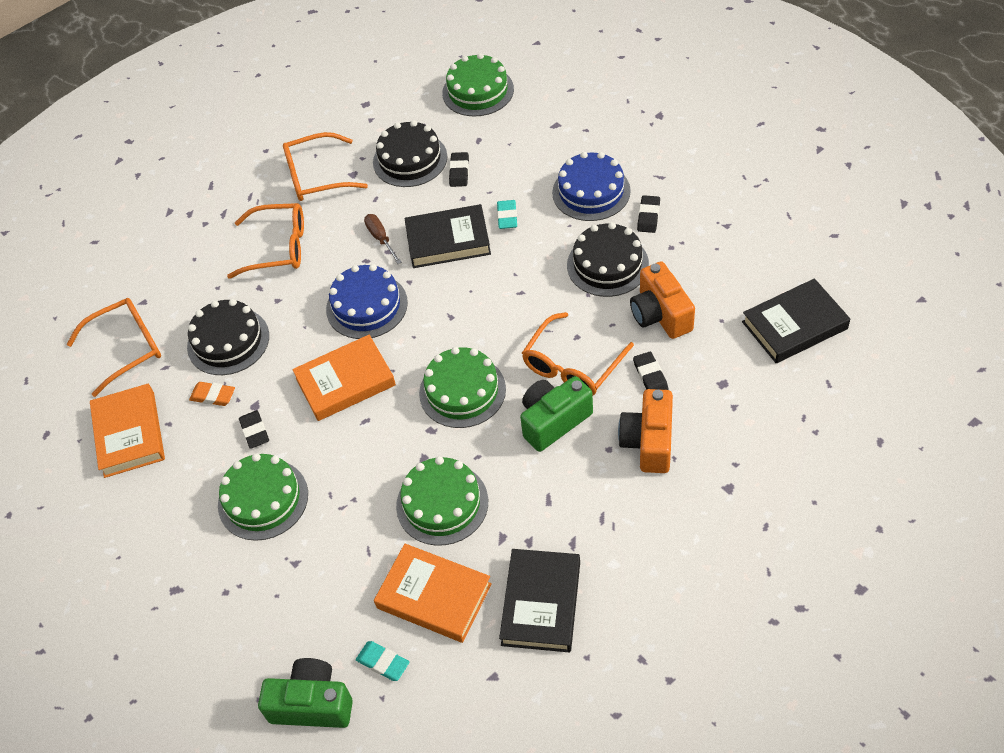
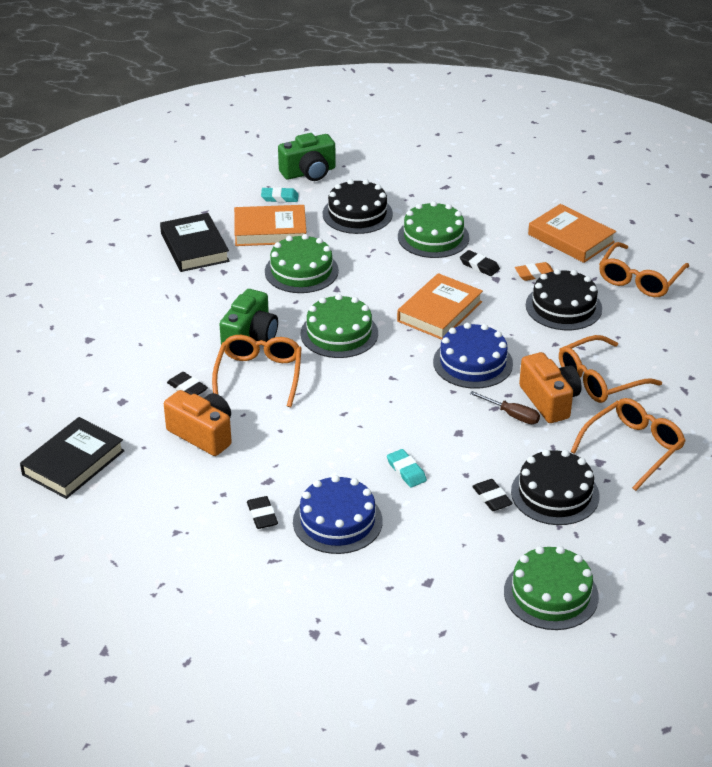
camera: 145 degrees right, 15 degrees down
(448, 241) = (446, 433): black book -> none
(607, 264) = (277, 459): black cake -> black cake (357, 214)
(648, 442) = (165, 347): orange camera -> orange camera (549, 401)

